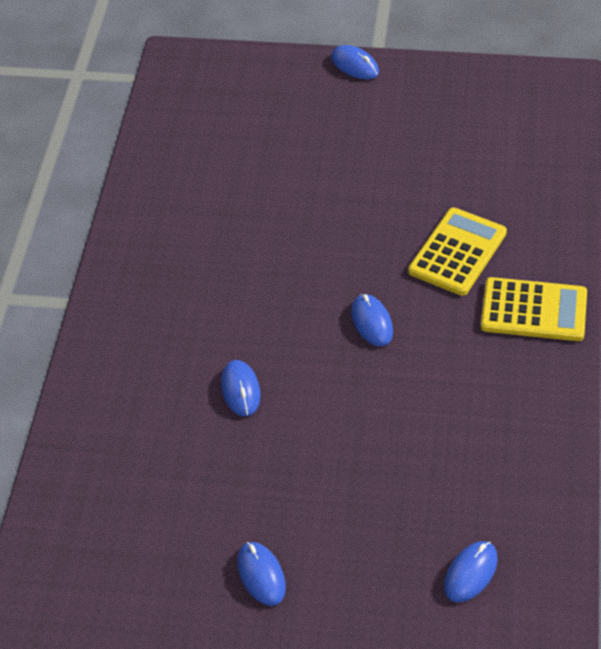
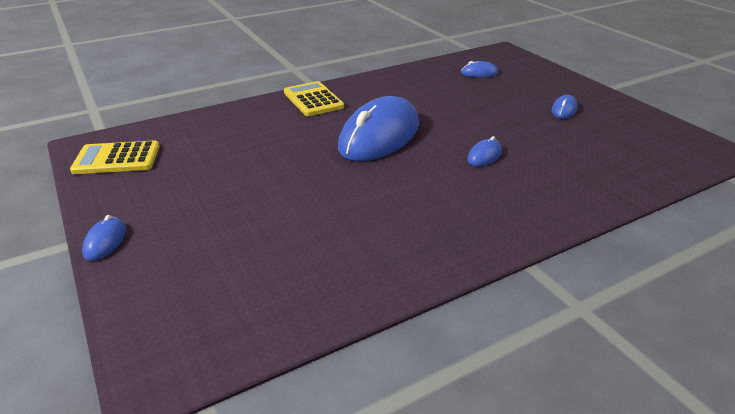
camera: 130 degrees left, 15 degrees down
(372, 322) = (379, 136): blue mouse -> blue mouse, size x2.47
(457, 252) = (292, 130): yellow calculator -> yellow calculator (117, 159)

